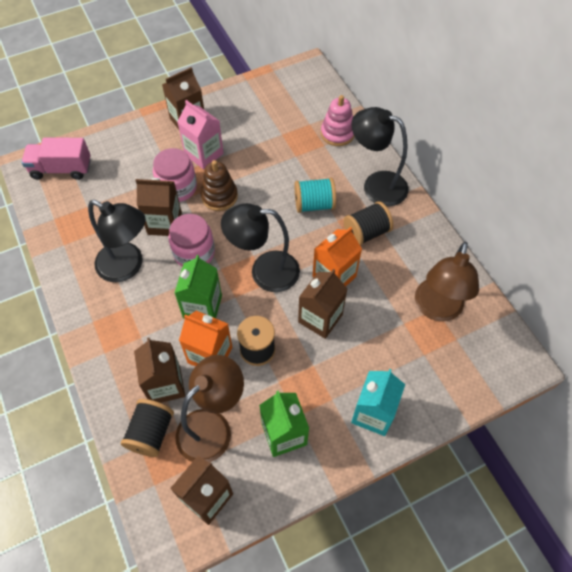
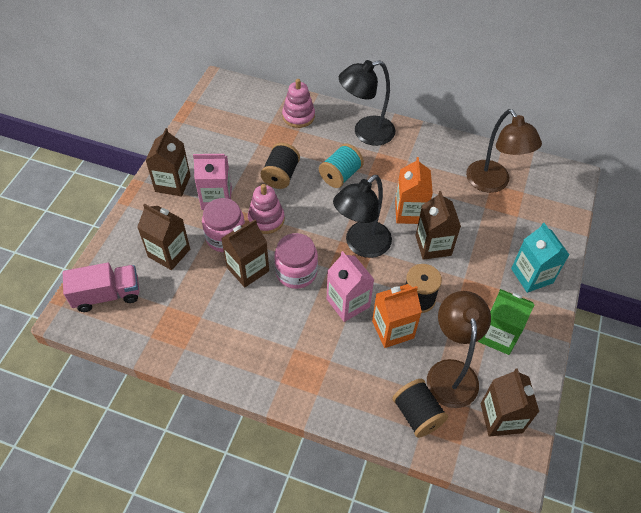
camera: 45 degrees left, 5 degrees down
(61, 169) = (107, 295): pink truck -> pink truck turned 150 degrees counterclockwise
(128, 266) = (258, 321): black lamp -> none
(165, 385) = (387, 375): brown carton -> brown carton (169, 253)
(202, 306) = (348, 303): green carton -> pink carton
(219, 196) = (266, 219): brown stacking toy -> pink stacking toy
(366, 232) = (396, 168): black spool -> black spool (281, 175)

